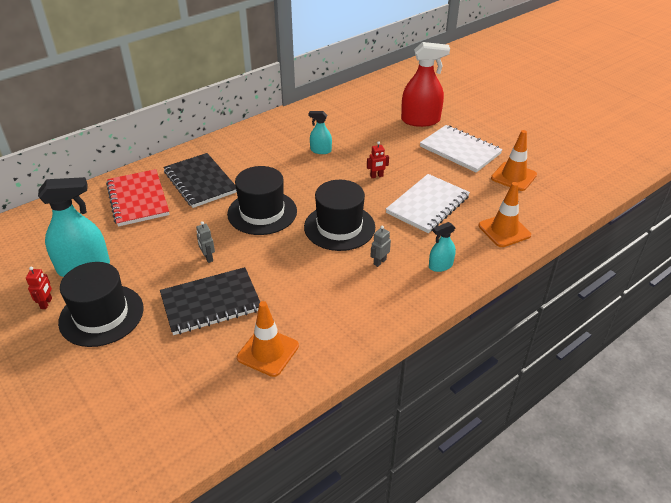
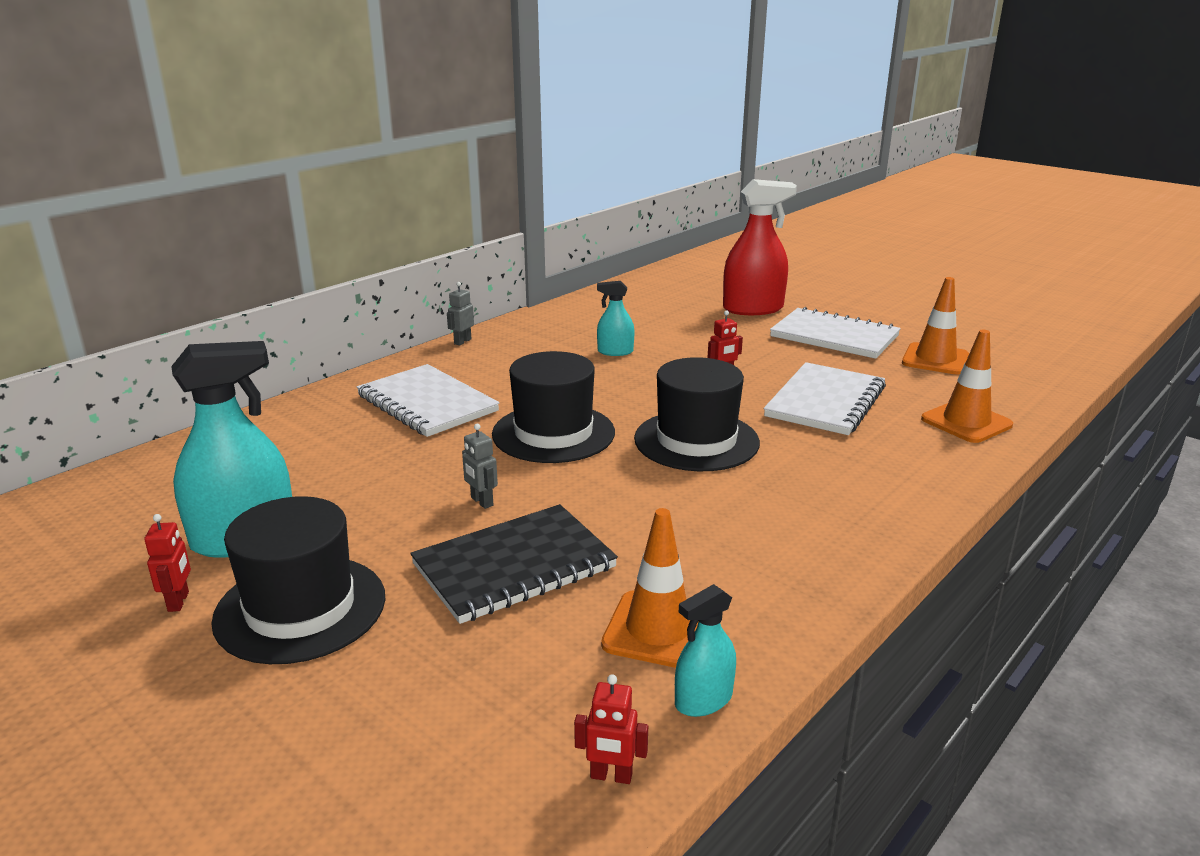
camera: 10 degrees left, 15 degrees down
(138, 199) = (321, 434): red notebook -> none
(200, 182) = (427, 403): black notebook -> white notebook
(215, 428) = (611, 776): none -> red robot
(379, 262) = (790, 479): grey robot -> grey robot (462, 341)
(440, 266) = (895, 475): turquoise spray bottle -> turquoise spray bottle (703, 700)

